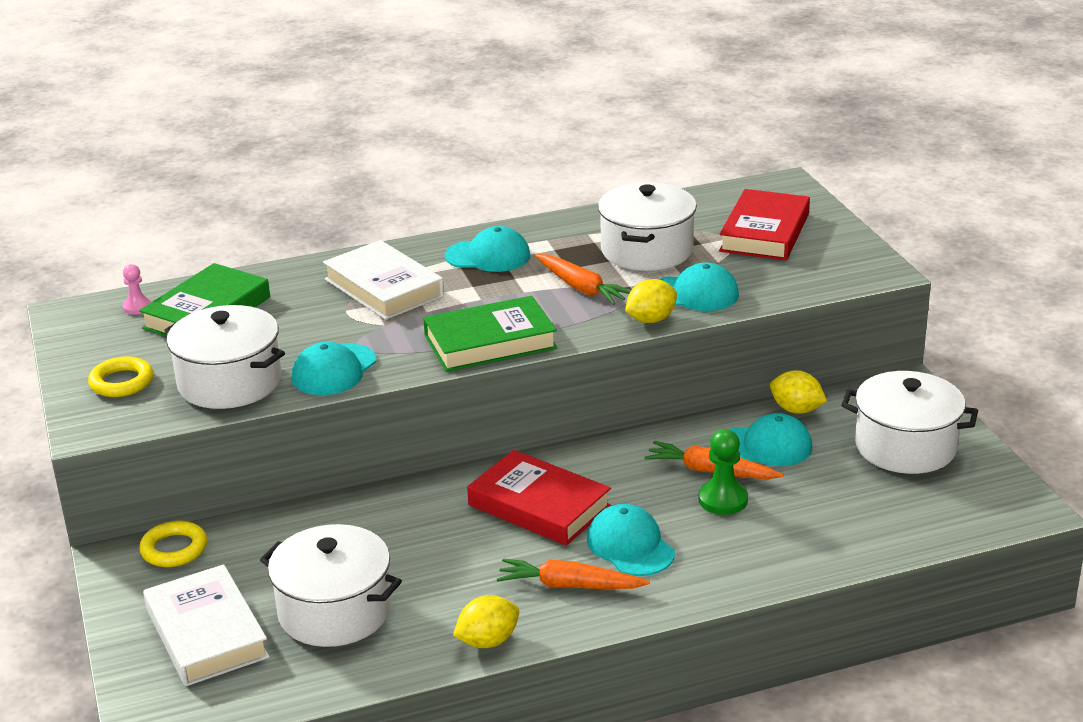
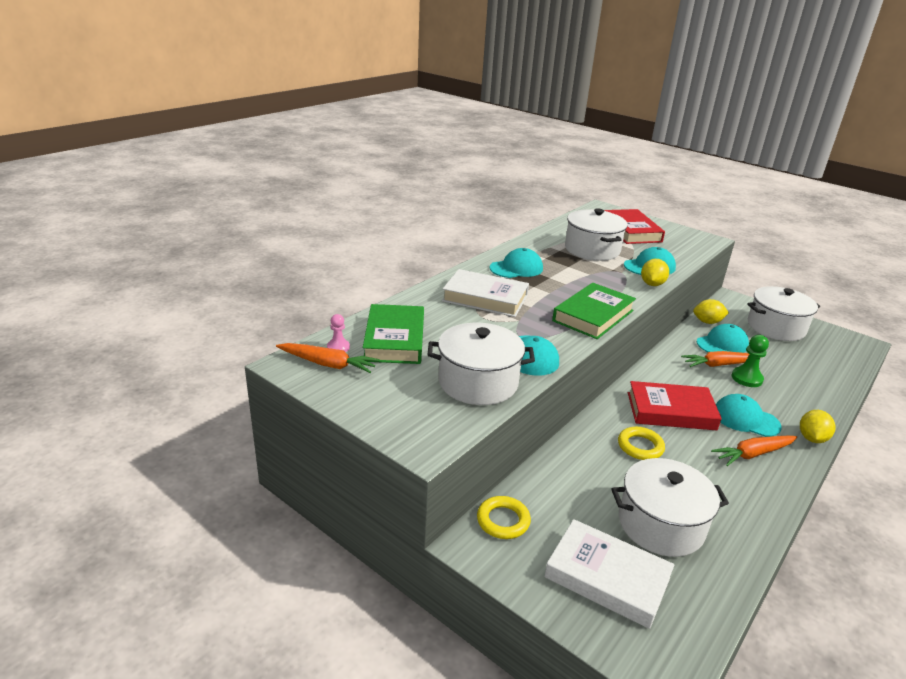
camera: 35 degrees left, 0 degrees up
(122, 382) = (401, 404): yellow ring -> yellow ring (640, 446)
(488, 641) = (766, 507): yellow lemon -> yellow lemon (812, 438)
(581, 288) = (592, 275): orange carrot -> orange carrot (328, 364)

